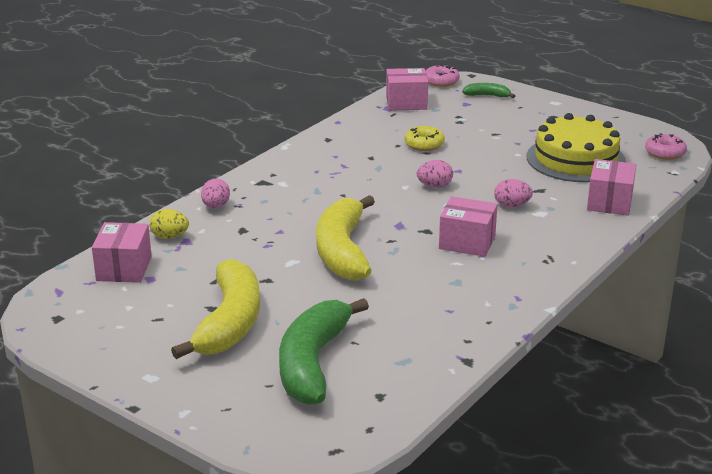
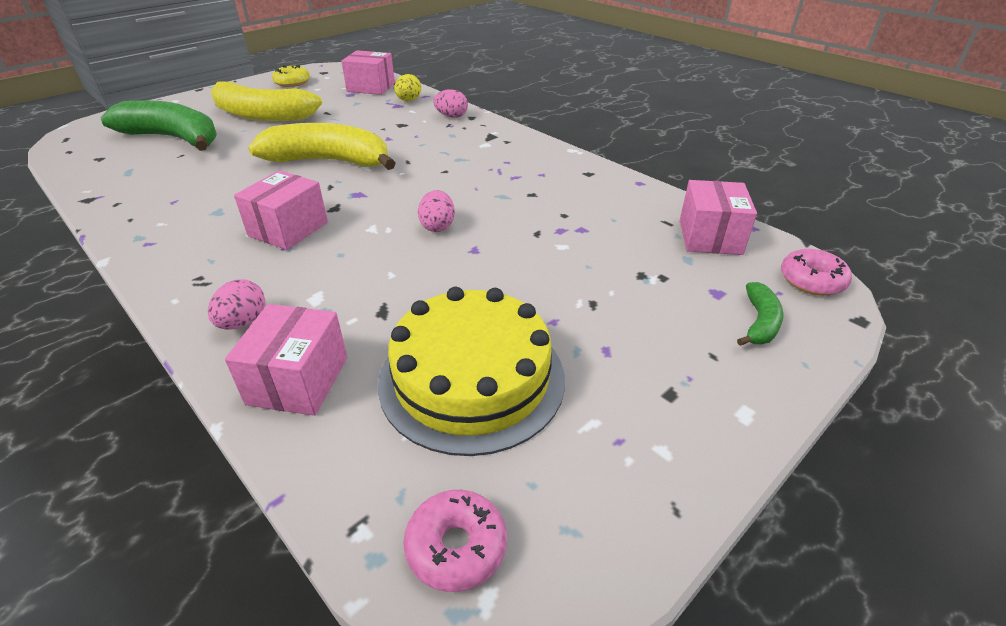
camera: 100 degrees right, 10 degrees up
(424, 144) = (561, 234): yellow donut -> yellow donut (292, 82)
(511, 205) = (352, 276): pink egg -> pink egg (243, 322)
(609, 202) = (298, 380): pink box -> pink box turned 75 degrees clockwise

